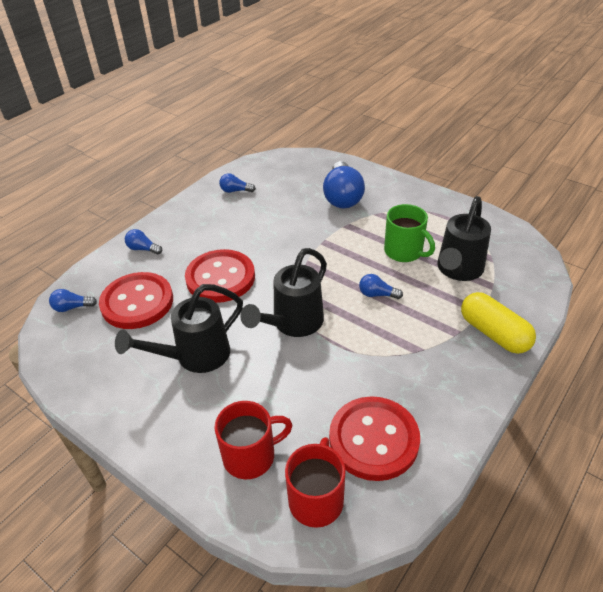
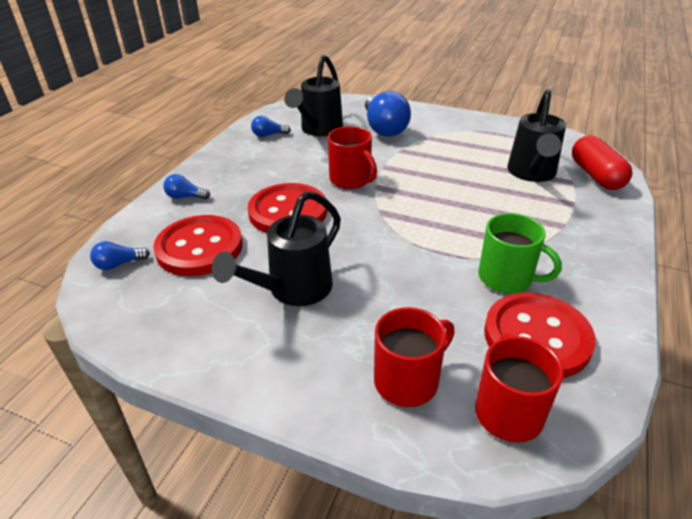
camera: 15 degrees left, 5 degrees down
(288, 252) = (351, 180): none -> red mug
(293, 324) = (390, 242): black watering can -> black watering can (319, 130)
(377, 294) = (464, 204): blue light bulb -> none
(404, 252) = (471, 165): green mug -> green mug (507, 278)
(494, 333) = (598, 220): yellow capsule -> none
(520, 282) = (596, 176): none -> red capsule

